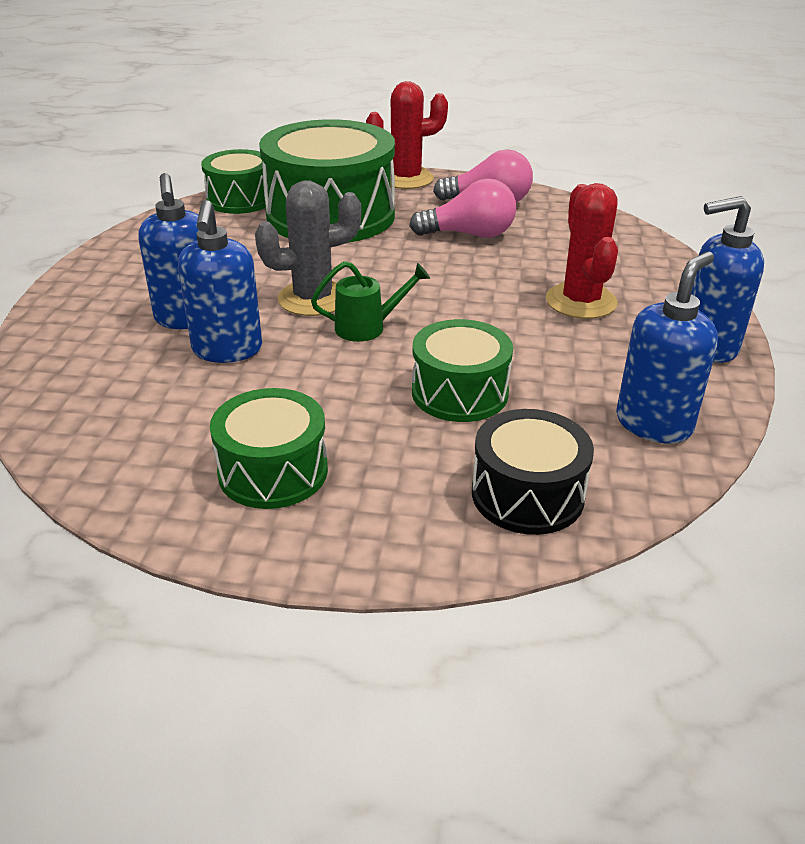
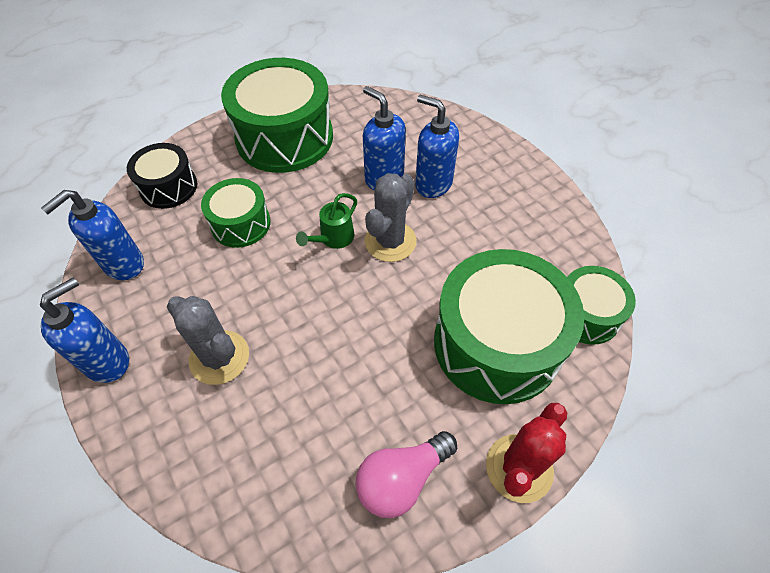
camera: 140 degrees right, 20 degrees up
(273, 471) = (284, 137): green drum -> green drum, size x1.85
(470, 234) = (367, 397): pink light bulb -> none
(581, 301) = (219, 357): red cactus -> grey cactus
(654, 424) = (123, 264): blue soap dispenser -> blue soap dispenser turned 45 degrees clockwise

